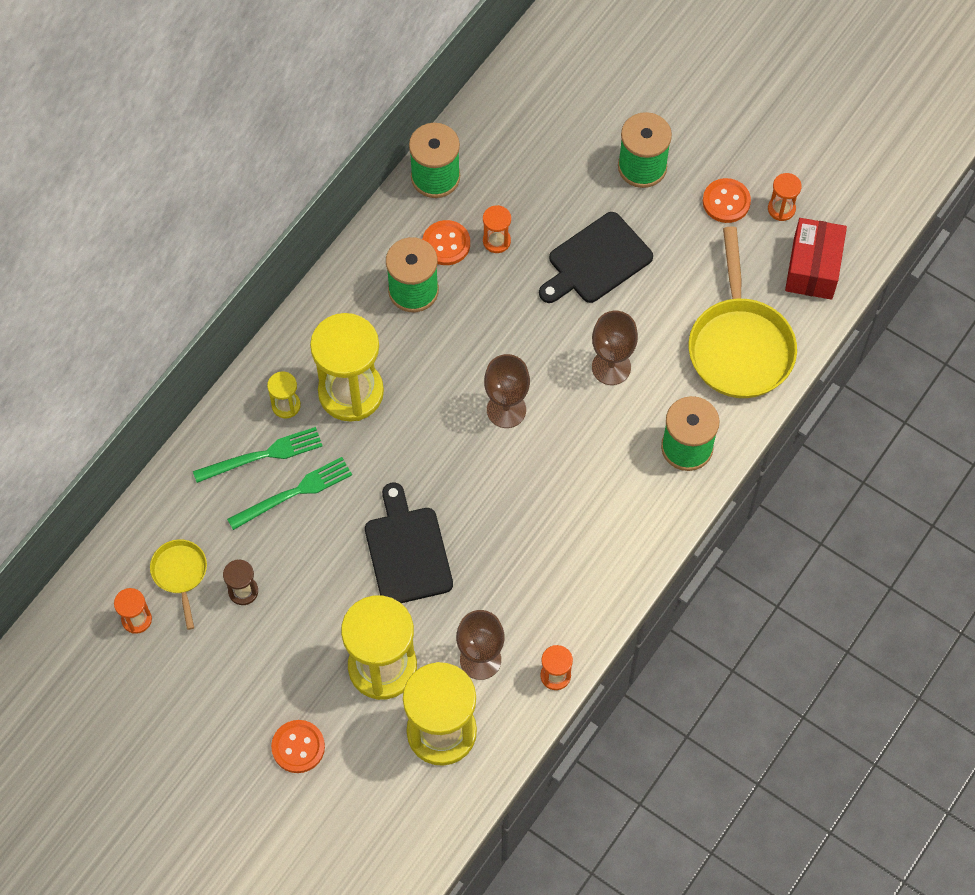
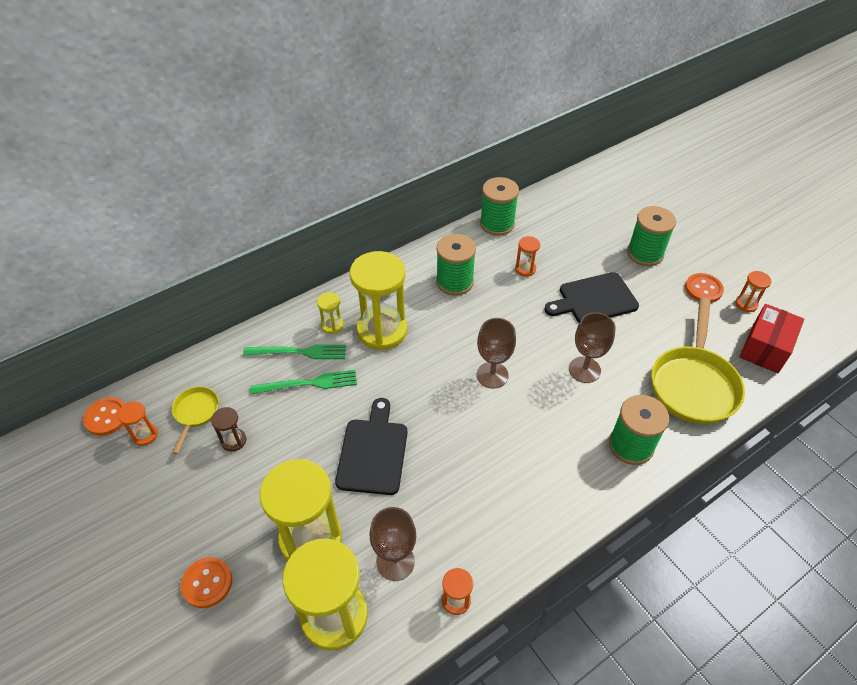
camera: 20 degrees right, 15 degrees down
(446, 244) = (489, 261): orange button -> orange button (107, 417)

